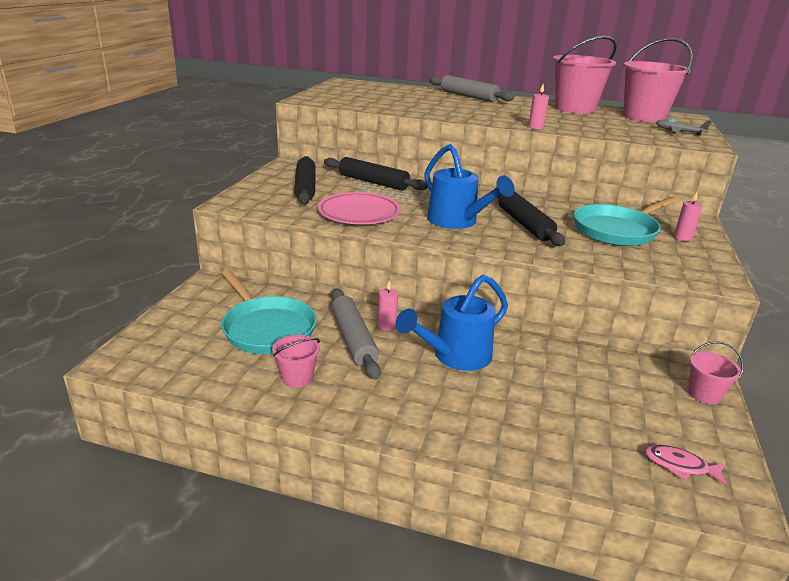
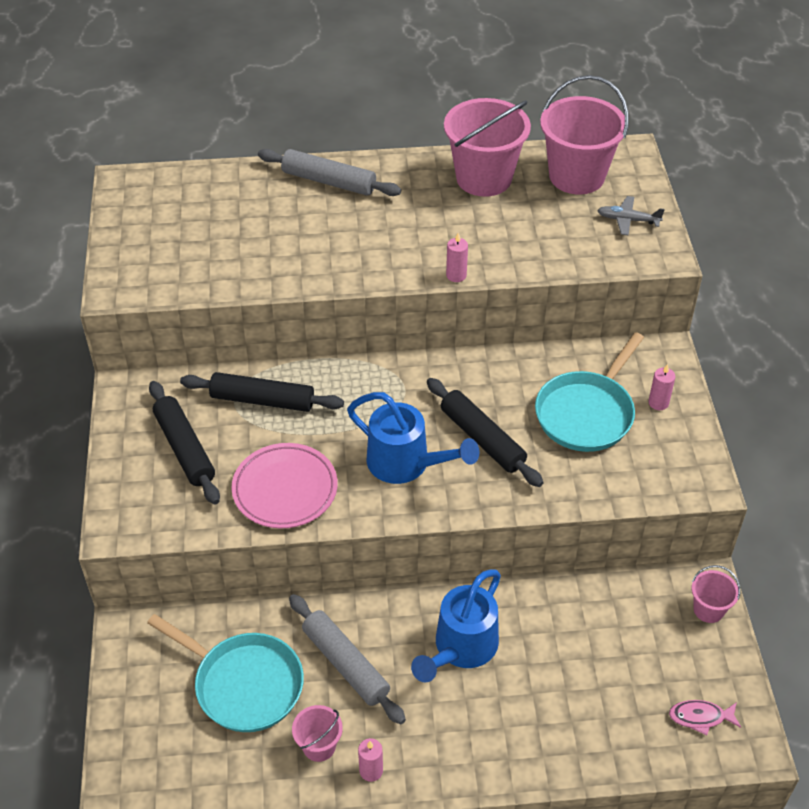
camera: 20 degrees left, 20 degrees up
(387, 326) = (370, 627): pink candle -> pink candle (371, 771)

